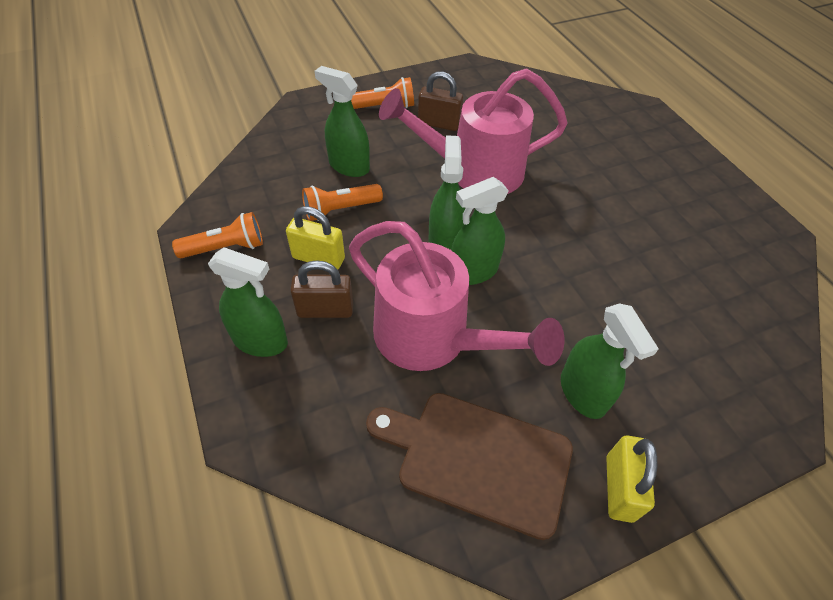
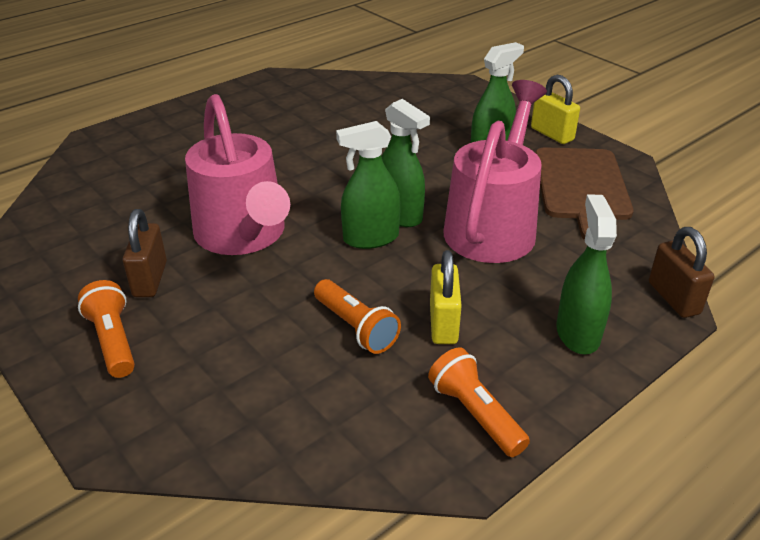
camera: 105 degrees left, 15 degrees down
(325, 310) = (508, 298): brown padlock -> brown padlock (673, 298)
(349, 166) = (268, 342): green spray bottle -> none
(619, 488) = (552, 134): yellow padlock -> yellow padlock turned 60 degrees clockwise

